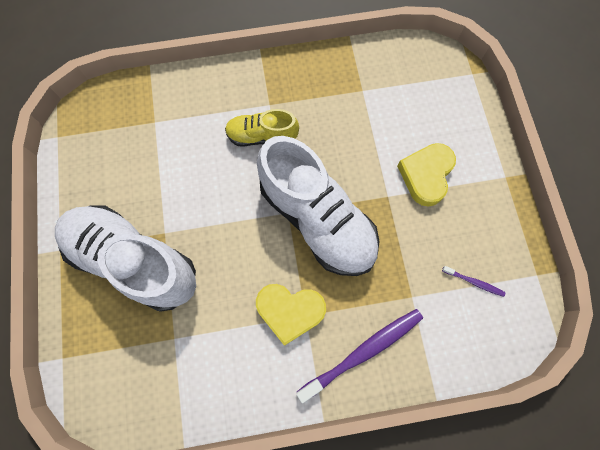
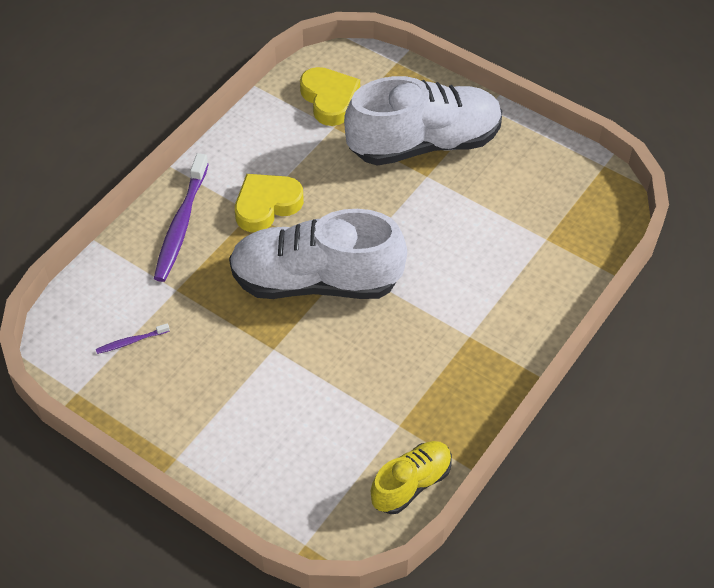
camera: 135 degrees right, 20 degrees down
(262, 136) = (441, 304): yellow shoe -> yellow shoe (411, 484)
(426, 175) = (255, 395): yellow heart -> yellow heart (329, 99)

